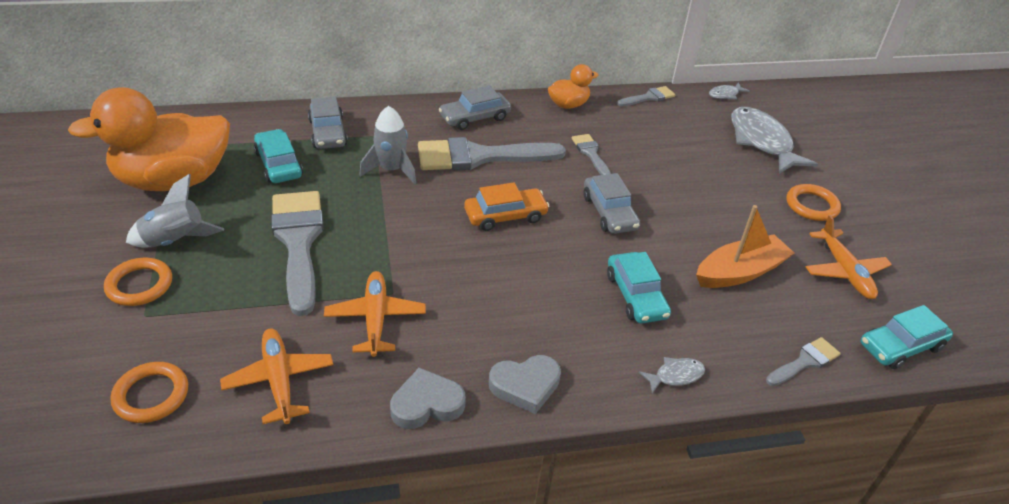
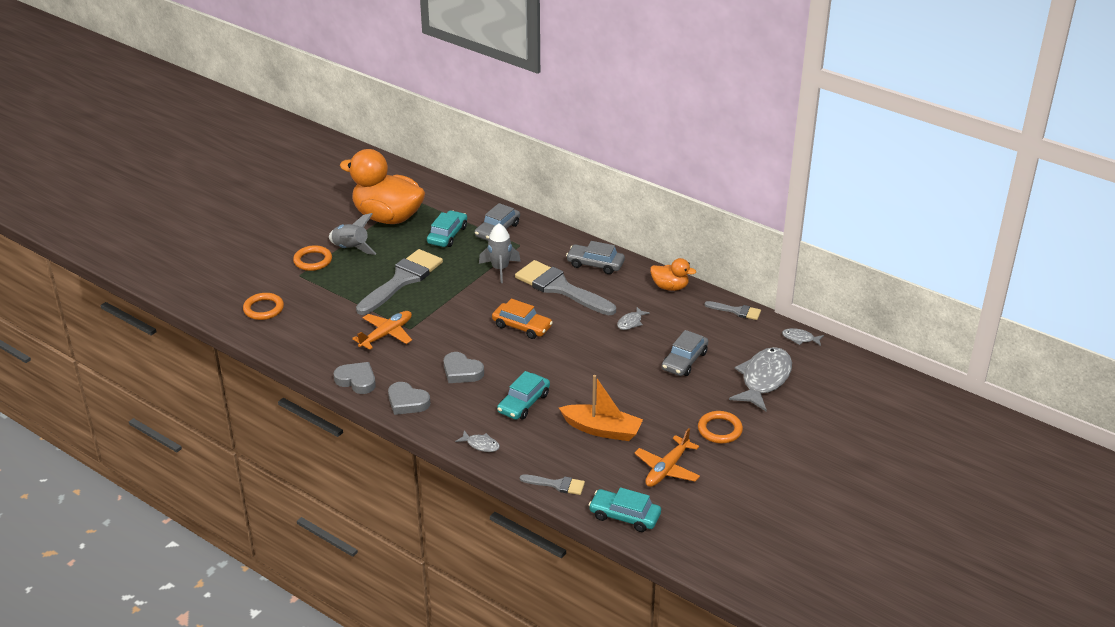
camera: 50 degrees right, 5 degrees down
(279, 381) = (314, 334): orange plane -> none
(525, 305) = (461, 371): none -> grey heart
(590, 153) = (631, 322): grey brush -> grey fish
(609, 212) = (583, 358): grey car -> grey car (684, 361)

